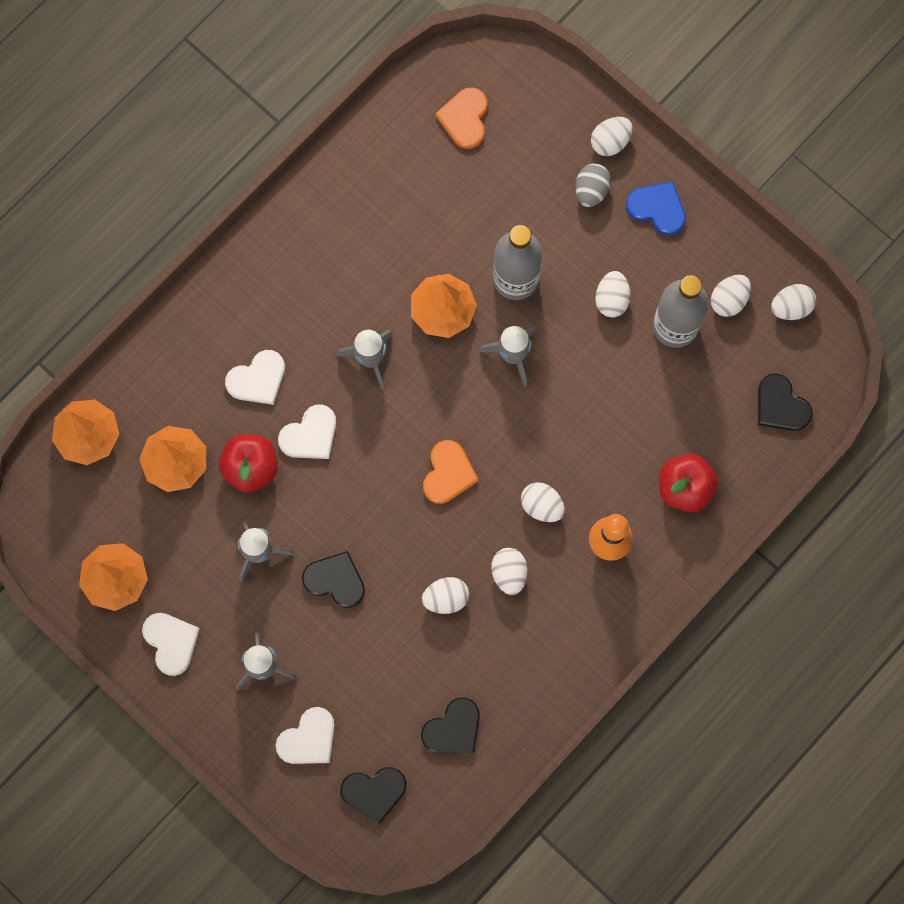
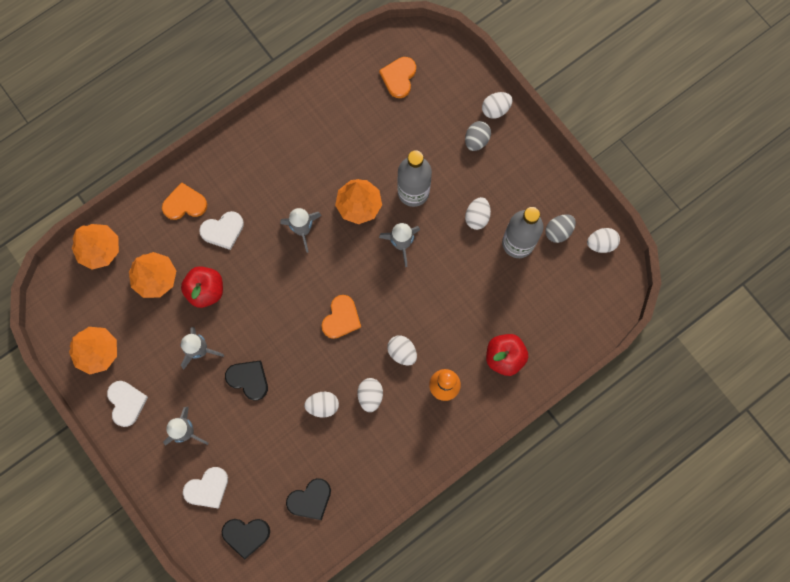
camera: 10 degrees right, 0 degrees up
(195, 350) = (184, 204): none -> orange heart
(310, 435) = (251, 275): white heart -> none
(657, 208) = (520, 160): blue heart -> none
(728, 300) = (558, 231): white egg -> grey egg
(780, 405) = (582, 311): black heart -> none

